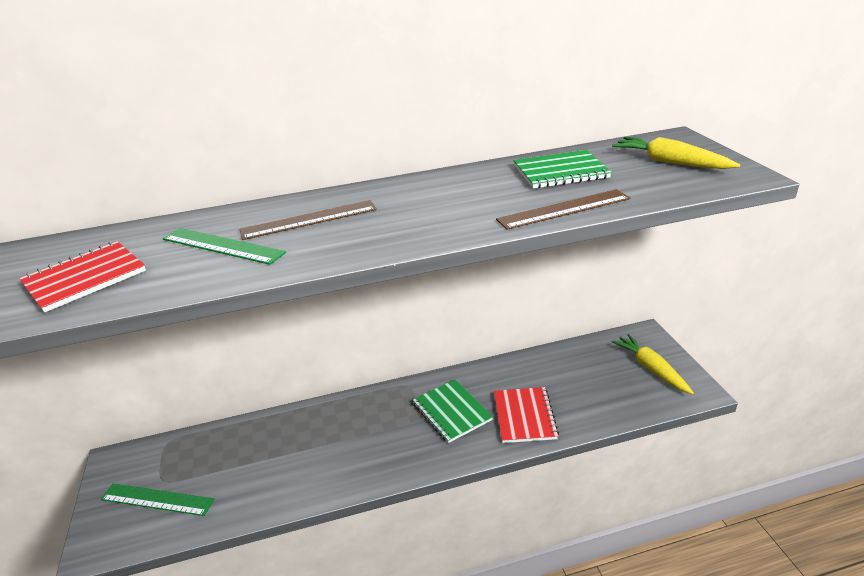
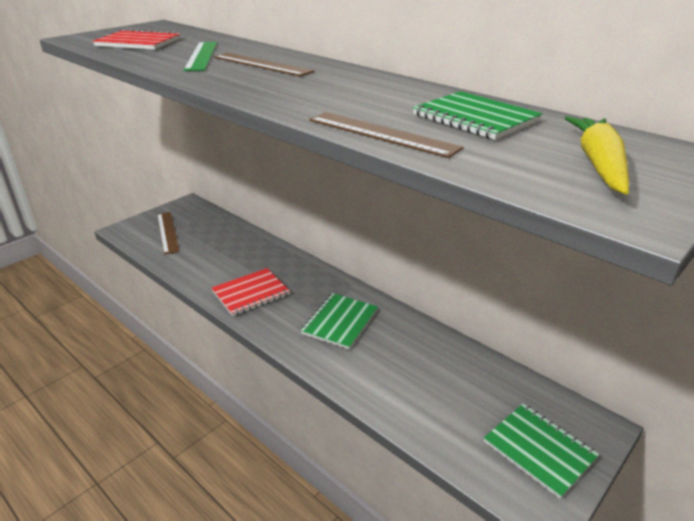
camera: 55 degrees right, 0 degrees up
(157, 499) = (167, 232): green ruler -> brown ruler
(524, 416) = (371, 369): red notebook -> red notebook (251, 293)
(651, 368) = (539, 450): yellow carrot -> green notebook

